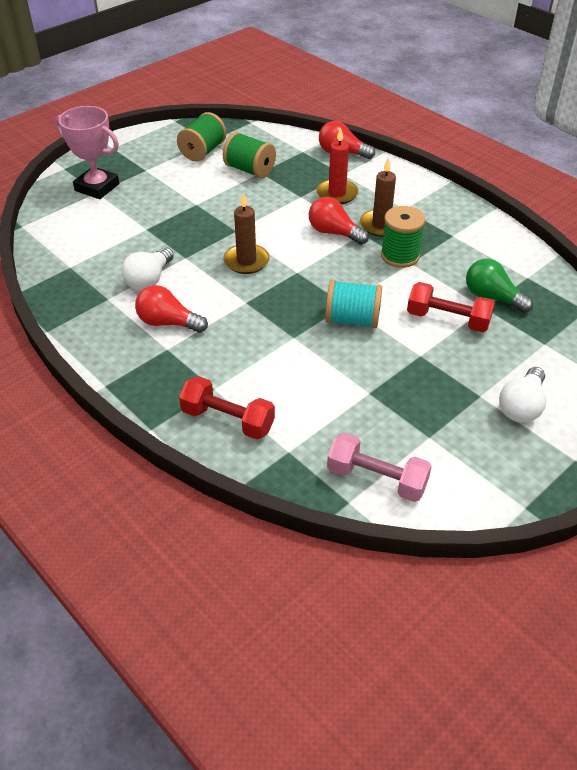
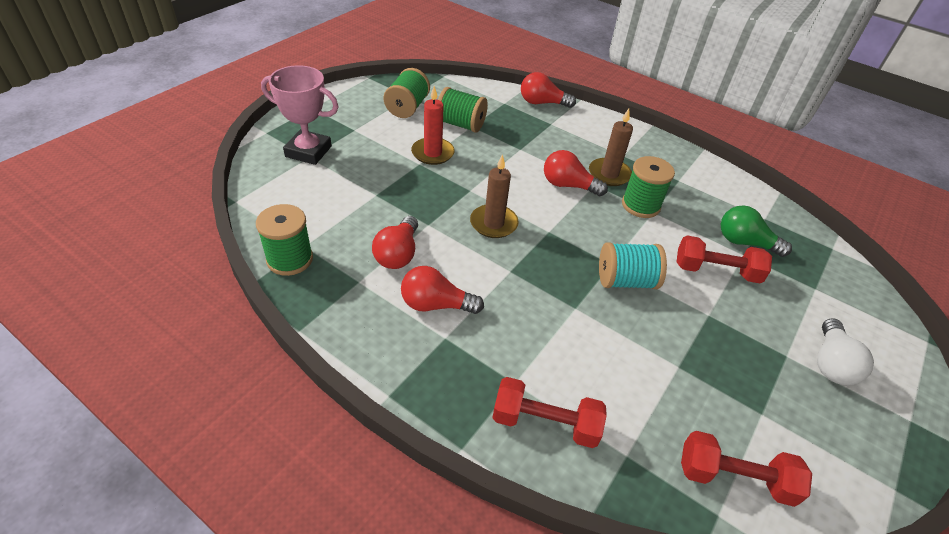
camera: 15 degrees left, 0 degrees up
(55, 276) = (290, 259): none -> green spool
(149, 280) = (398, 254): white light bulb -> red light bulb
(337, 194) = (554, 144): red candle -> red candle (432, 153)
(377, 479) = (734, 478): pink dumbbell -> red dumbbell

